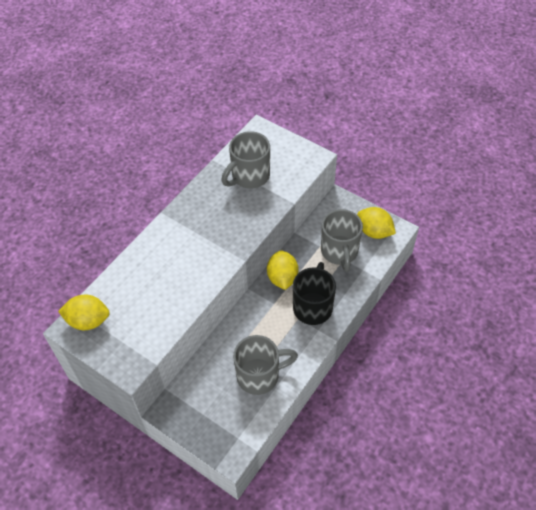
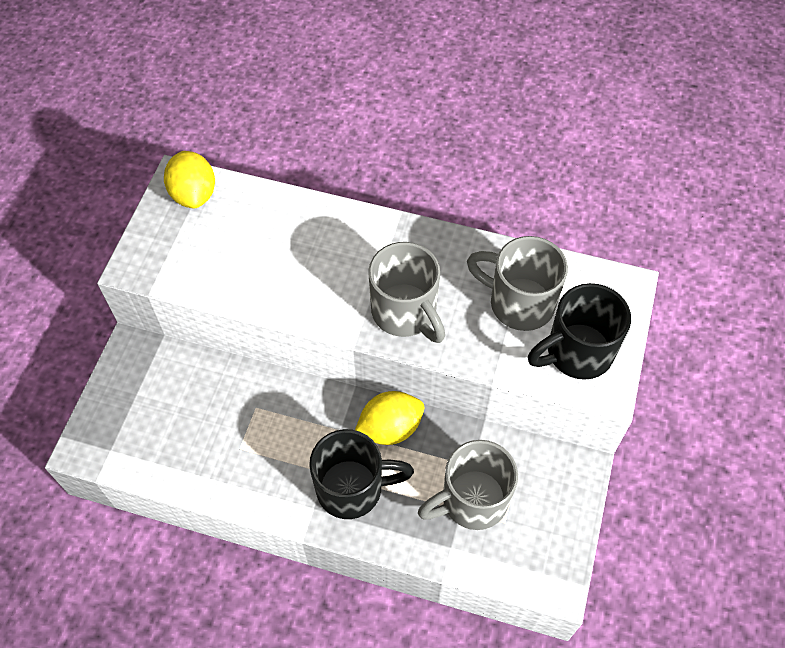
camera: 70 degrees right, 5 degrees up
(259, 375) = (212, 448): grey mug -> grey mug (405, 313)
(290, 162) = (577, 352): none -> black mug
(374, 232) = (536, 546): yellow lemon -> none

